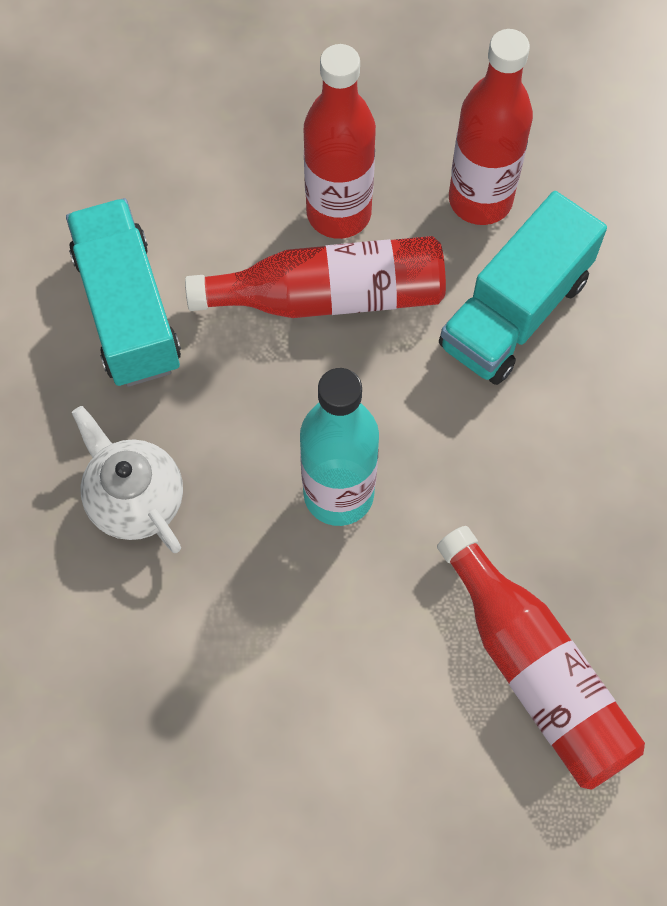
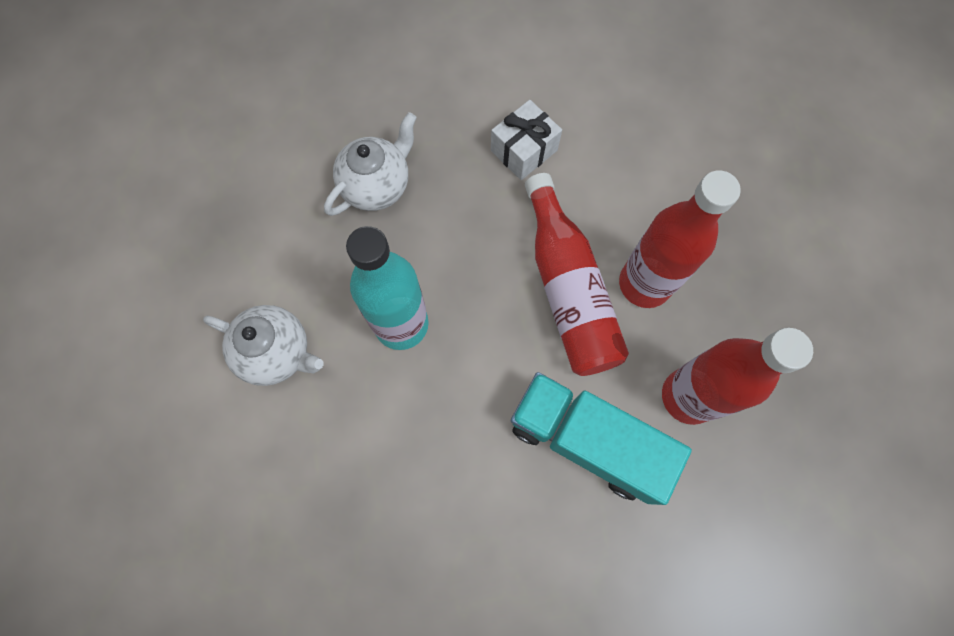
camera: 80 degrees right, 5 degrees up
(128, 310) = (523, 150): turquoise truck -> white gift
(348, 653) = (277, 352): none -> white teapot
(536, 672) = (275, 499): red bottle -> none

